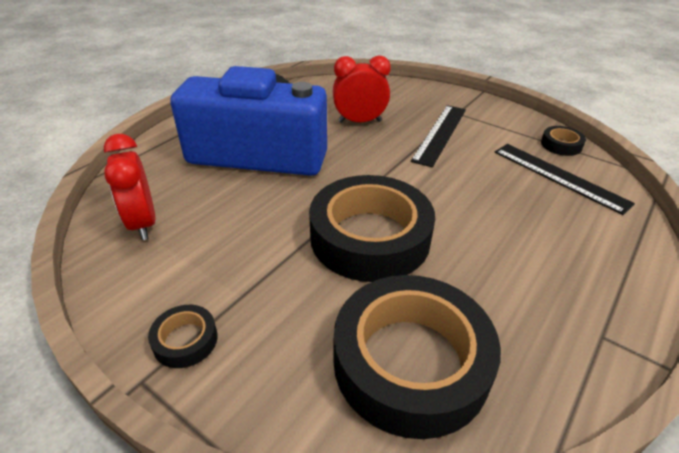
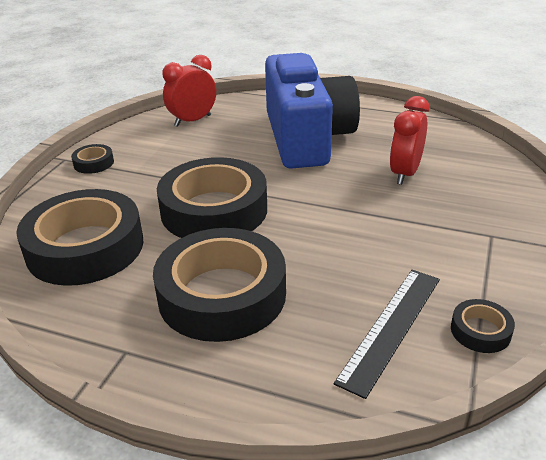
camera: 75 degrees right, 5 degrees down
(359, 121) = (405, 174): red clock -> red clock turned 135 degrees counterclockwise
(440, 134) = (423, 227): black ruler -> none
(516, 254) = (222, 294): none -> black tape

